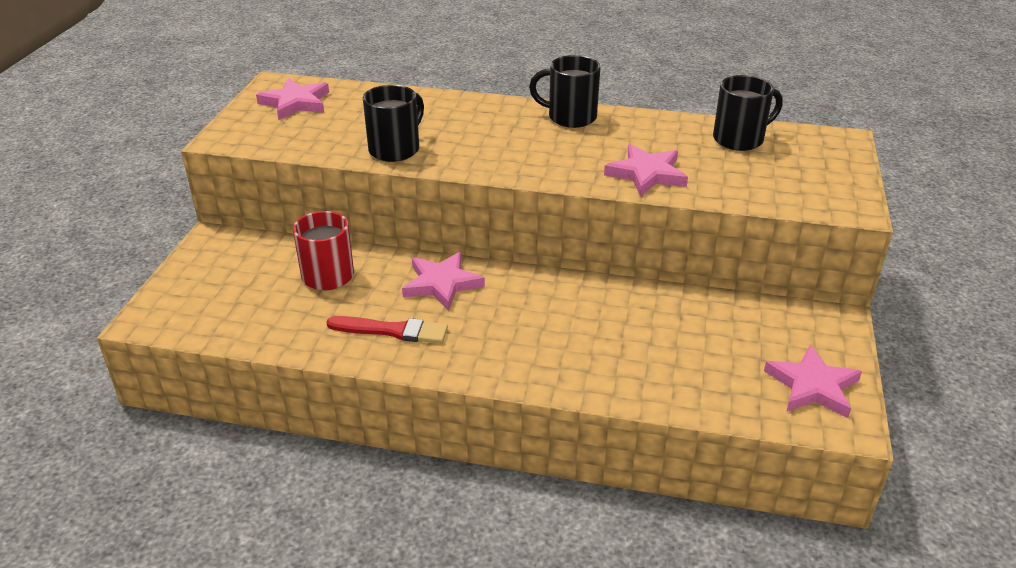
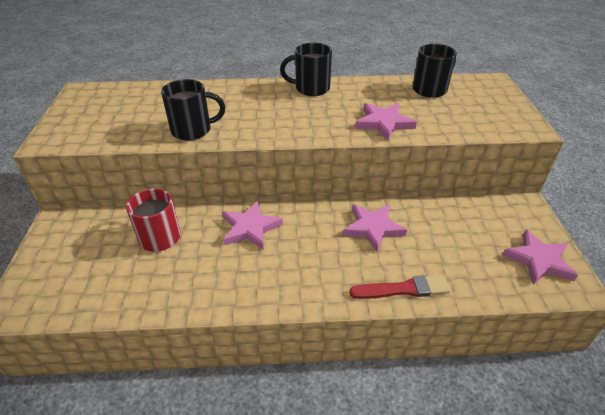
camera: 15 degrees left, 5 degrees up
(295, 103) = (101, 103): pink star -> pink star (373, 228)
(392, 331) = (225, 276): red brush -> red brush (403, 289)
(395, 149) = (193, 130): black mug -> black mug turned 60 degrees clockwise

